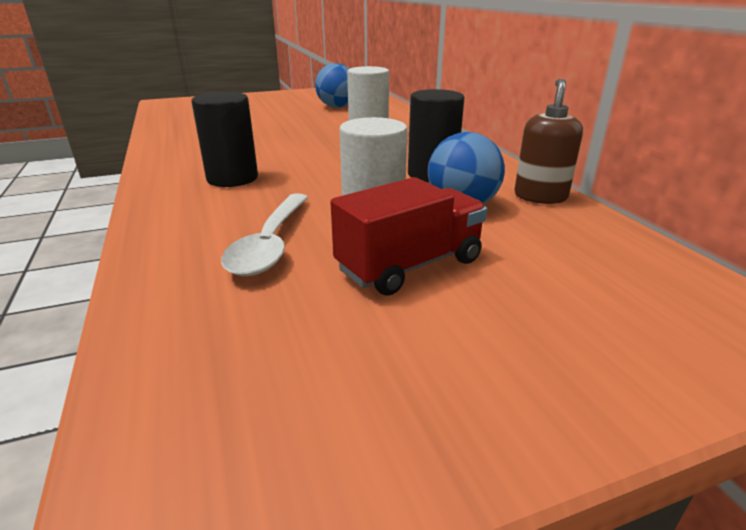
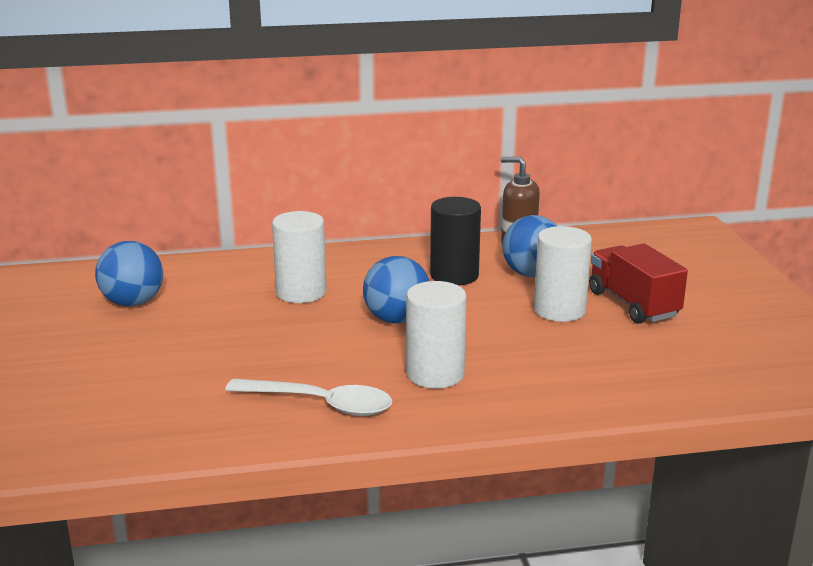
camera: 80 degrees left, 5 degrees down
(232, 178) = (435, 374): black cylinder -> white cylinder
(271, 244) = (598, 352): white spoon -> white spoon (320, 404)
(330, 161) = (396, 319): none -> blue ball

